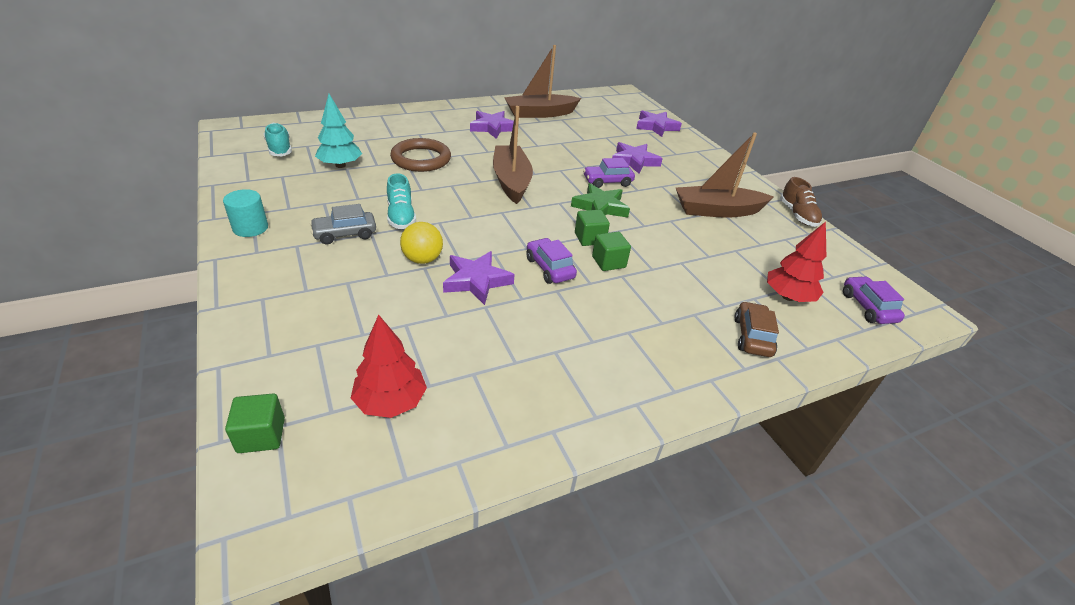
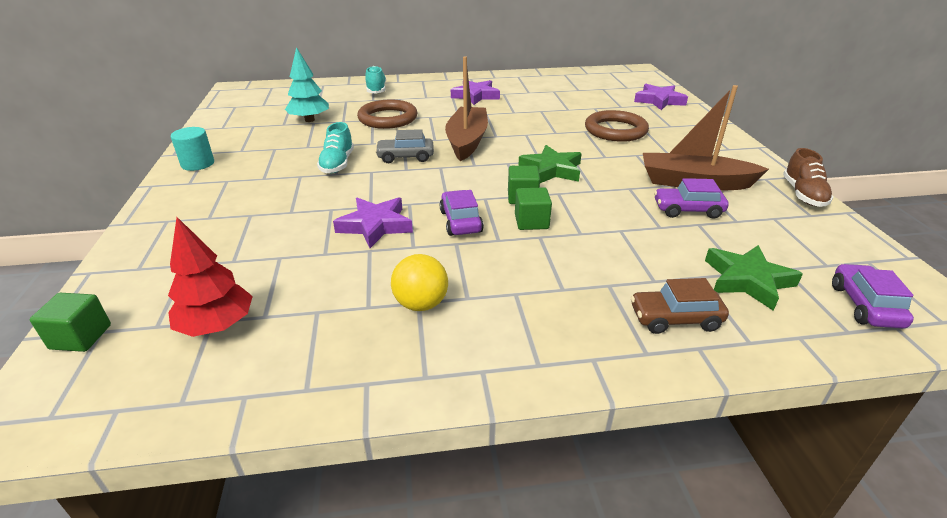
camera: 20 degrees right, 5 degrees down
(279, 148) = (266, 105): turquoise shoe -> turquoise shoe (376, 90)
(345, 234) = (275, 175): grey car -> grey car (405, 157)
(422, 259) = (334, 202): yellow ball -> yellow ball (421, 304)
(540, 113) = (532, 86): brown boat -> none
(607, 182) = (573, 147): purple car -> purple car (687, 210)
(634, 161) = (615, 130): purple star -> brown ring
(752, 336) = (675, 318): brown car -> brown car turned 120 degrees counterclockwise
(788, 297) = (747, 280): red tree -> green star

